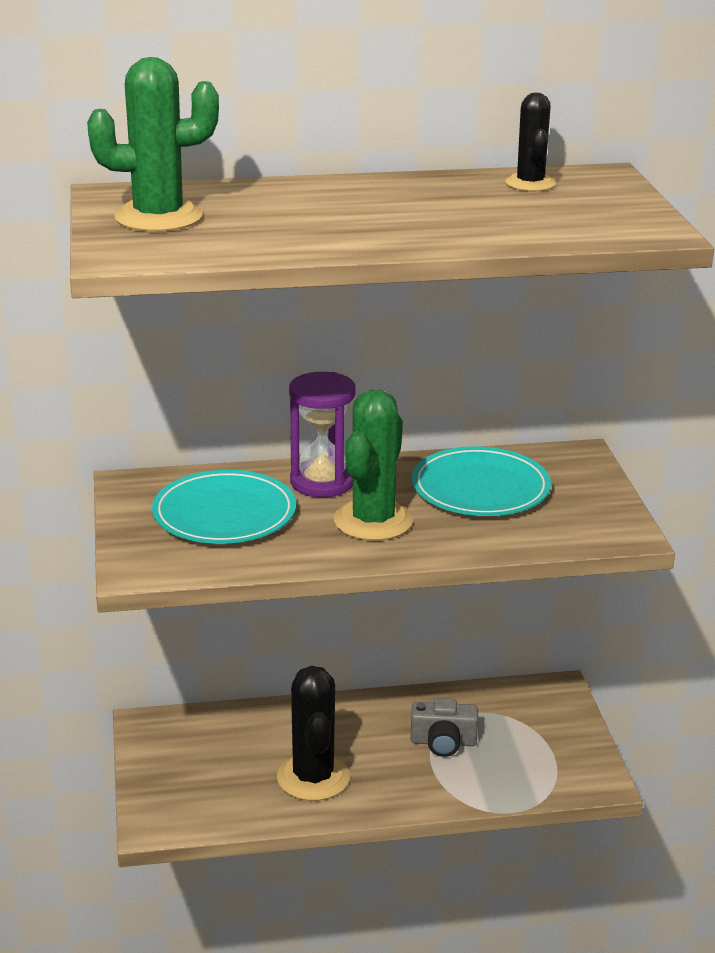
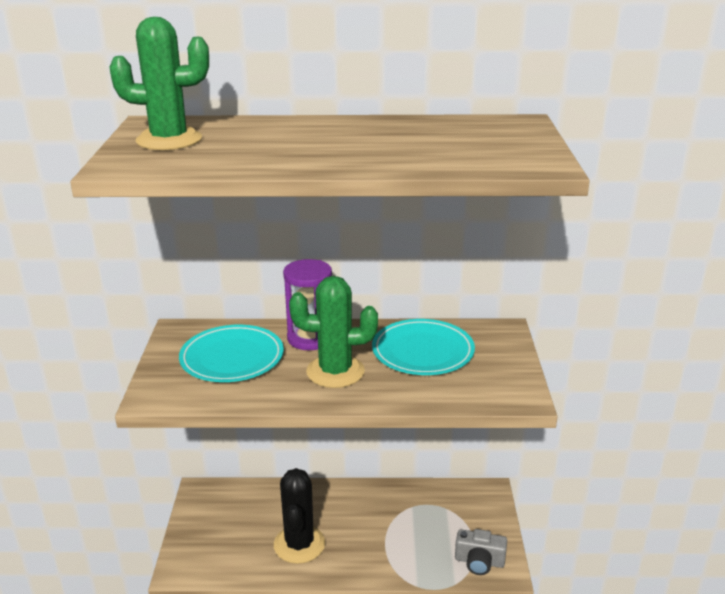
camera: 10 degrees right, 0 degrees up
(373, 521) = (335, 372): green cactus -> green cactus turned 60 degrees clockwise
(443, 742) = (398, 526): grey camera -> grey camera (479, 561)
(530, 183) = (461, 126): black cactus -> none

